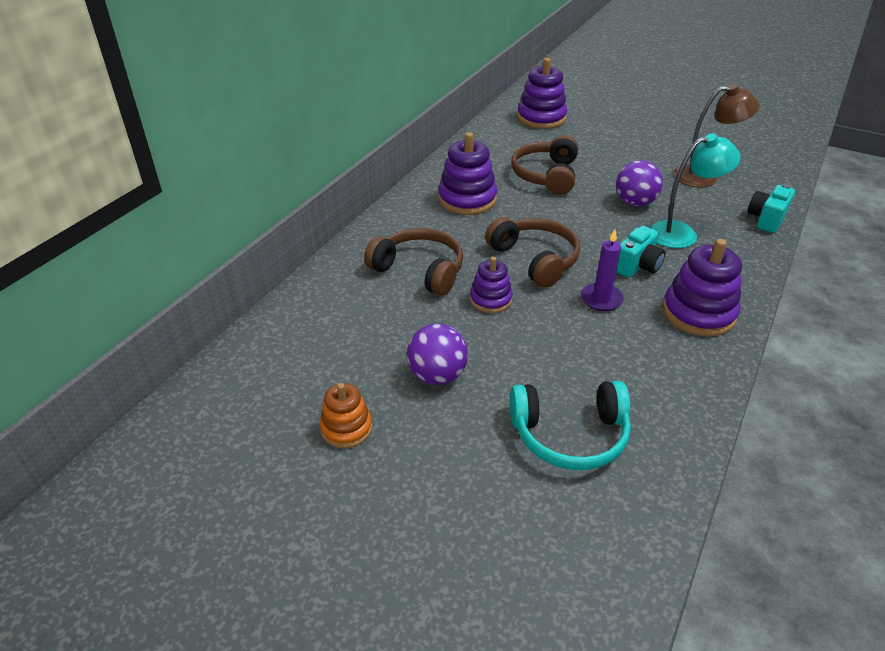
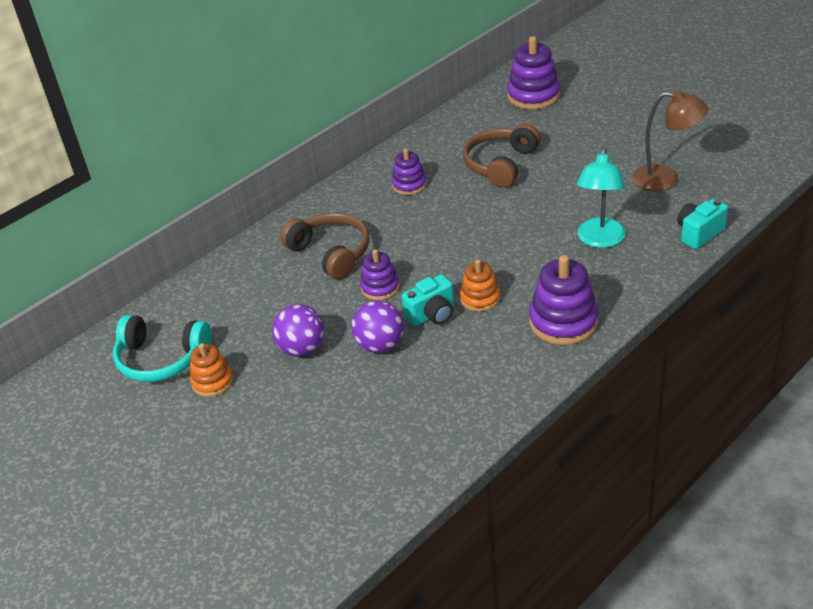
camera: 20 degrees right, 0 degrees up
(467, 199) = (409, 185): purple stacking toy -> purple stacking toy, size x0.61
(535, 259) = (440, 253): brown headphones -> none
(570, 435) = (384, 411): turquoise headphones -> turquoise headphones (161, 359)
(601, 299) = (480, 298): purple candle -> orange stacking toy
(635, 203) = (573, 203): purple ball -> purple ball (380, 345)
(637, 266) = (534, 270): turquoise camera -> turquoise camera (432, 314)
(682, 233) = (600, 240): turquoise lamp -> turquoise lamp turned 105 degrees clockwise

